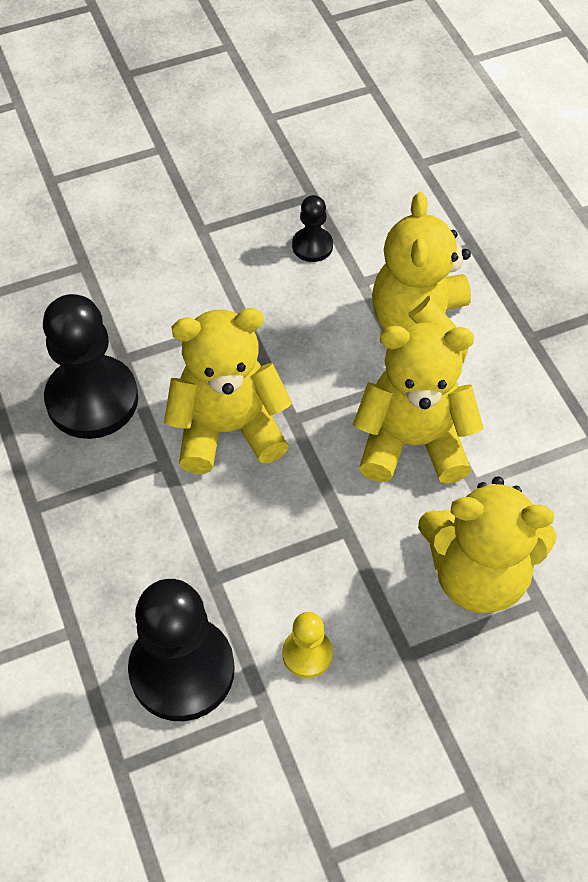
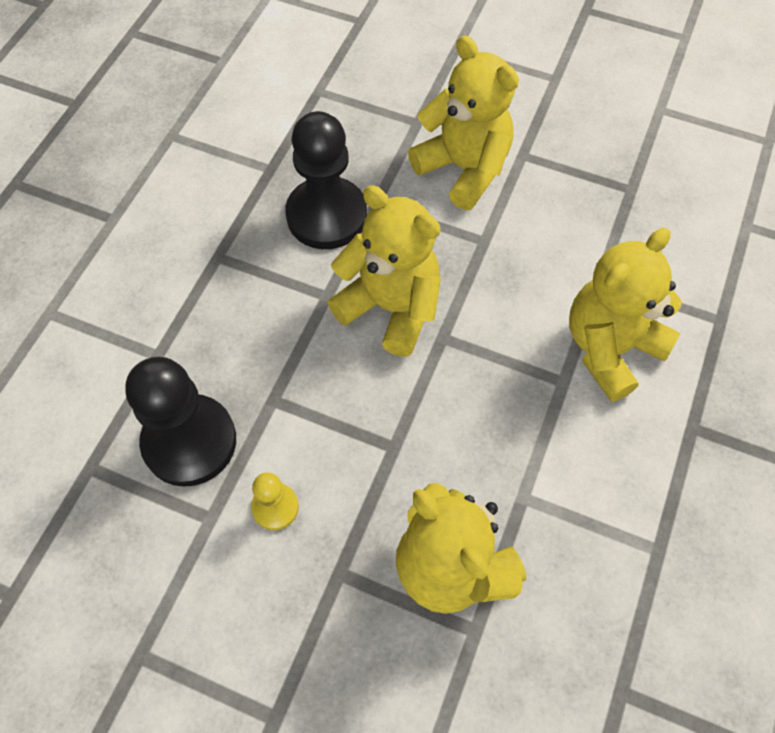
camera: 45 degrees right, 5 degrees up
(312, 246) = (591, 226): black pawn -> none
(412, 442) = (509, 427): yellow teddy bear -> yellow teddy bear (464, 169)

